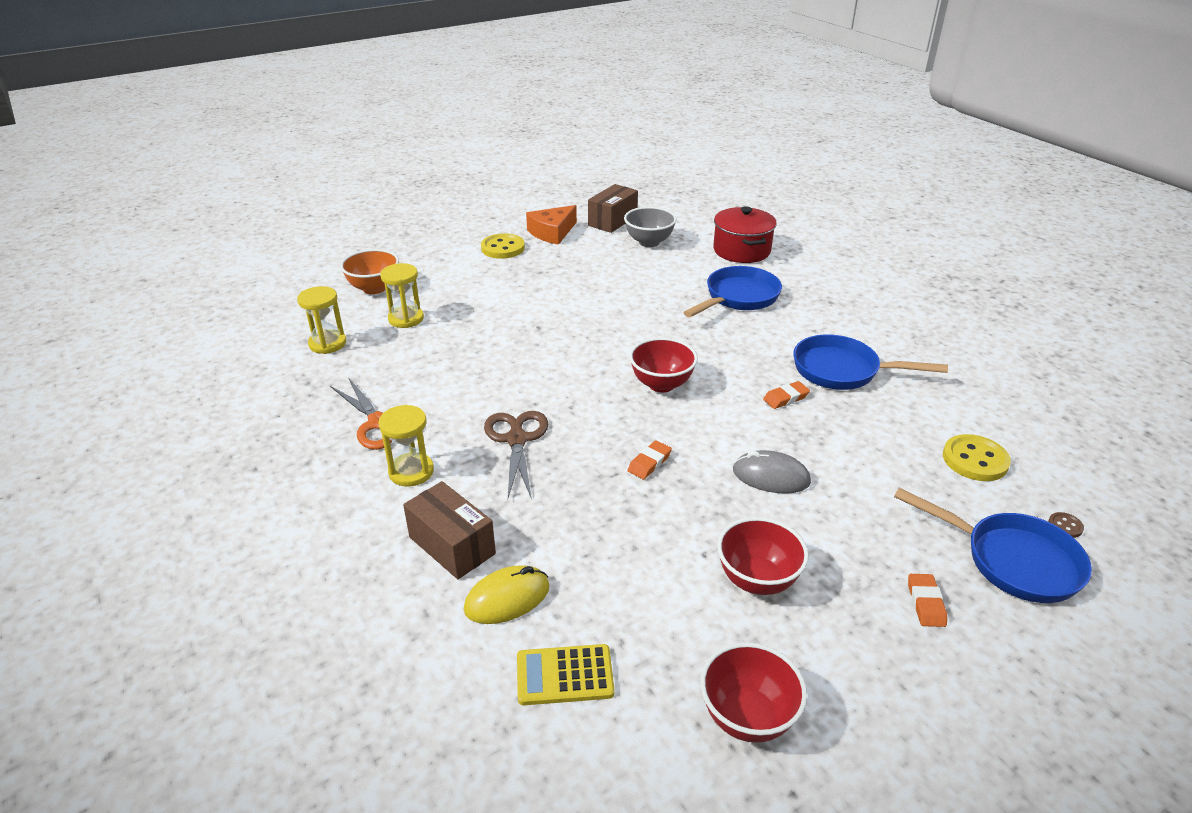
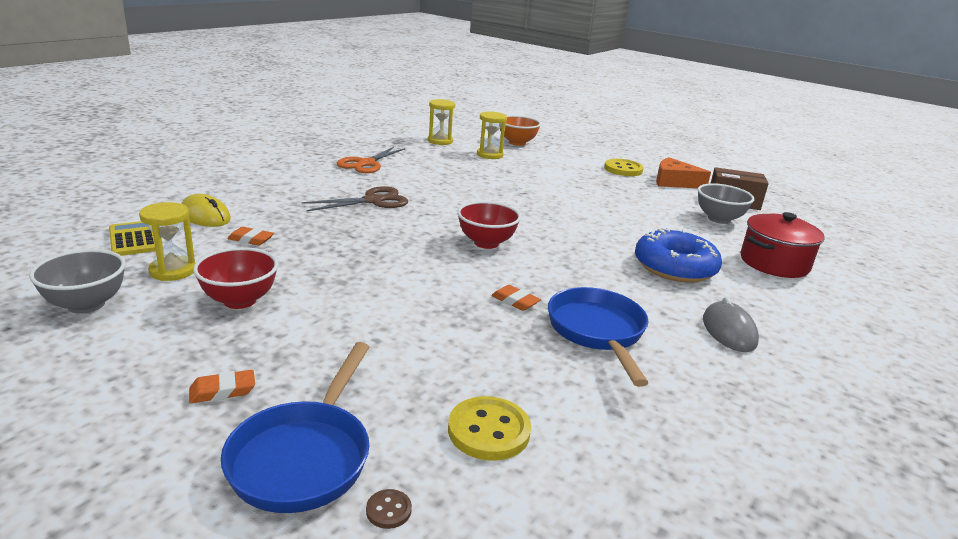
camera: 65 degrees right, 10 degrees down
(411, 472) = (321, 177): yellow hourglass -> yellow hourglass (173, 271)
(452, 545) = (252, 196): brown box -> none
(649, 463) = (372, 247): orange eraser -> orange eraser (251, 239)
(738, 297) = (675, 267): blue pan -> blue donut
(747, 717) = (86, 305): red bowl -> grey bowl
(771, 476) = (383, 299): grey mouse -> grey mouse (729, 331)

